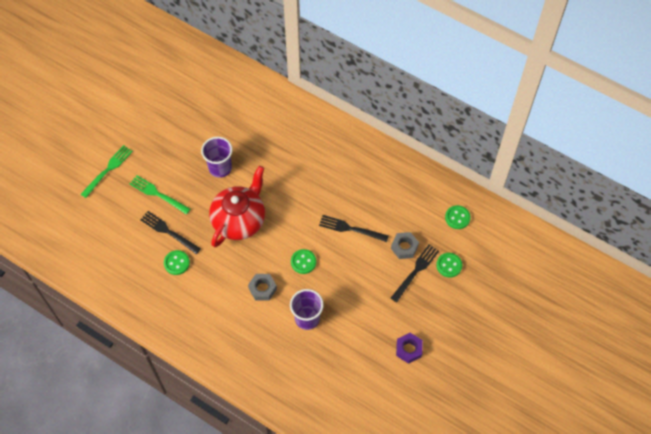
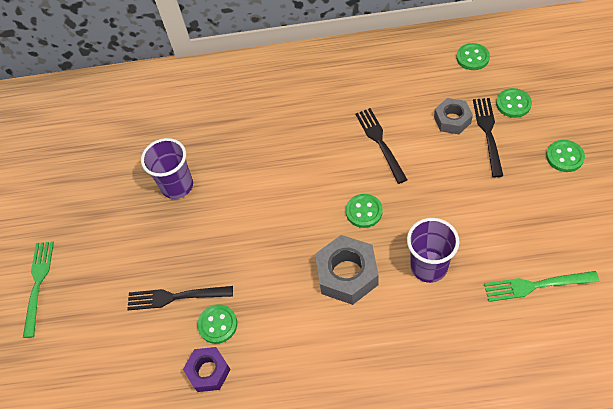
camera: 30 degrees left, 5 degrees down
(158, 194) = (126, 265): green fork -> green fork (536, 285)
(239, 220) = (250, 222): red teapot -> none
(262, 289) = (347, 274): grey nut -> grey nut, size x1.57
(351, 229) = (380, 142): black fork -> black fork turned 90 degrees clockwise
(409, 349) = (567, 212): purple nut -> purple nut (208, 371)
(442, 319) = (564, 157): none -> green button

